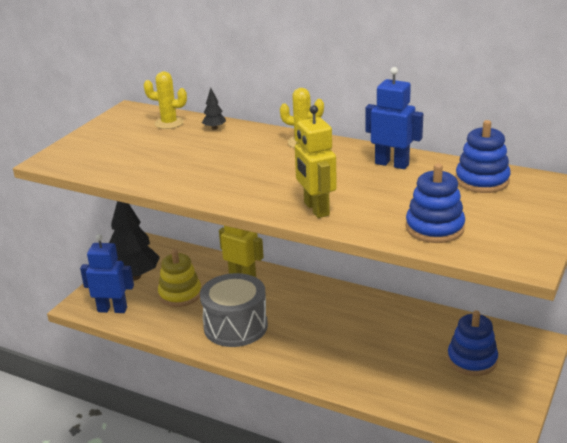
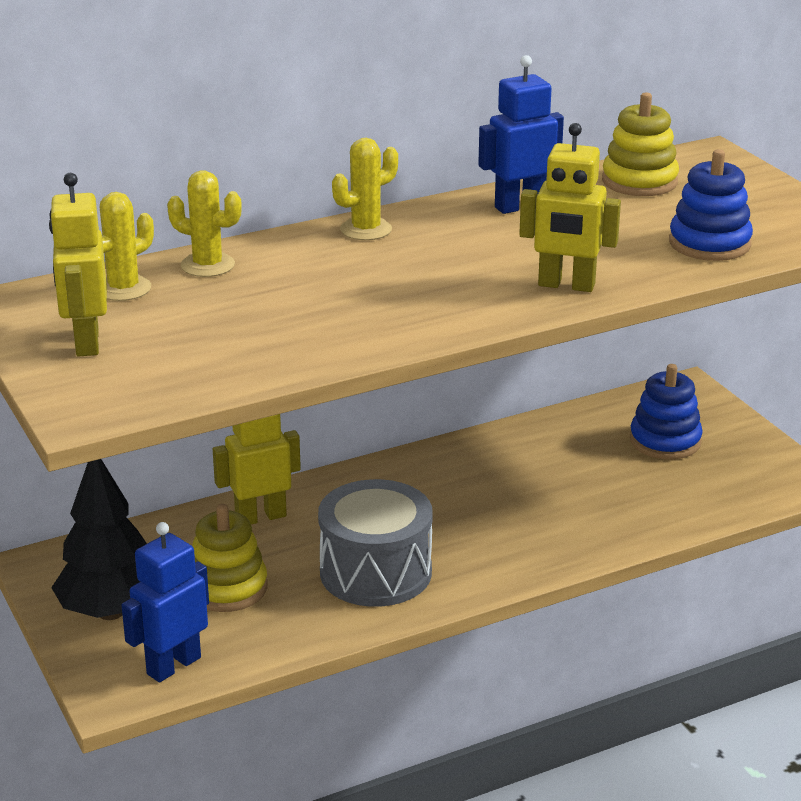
camera: 55 degrees left, 0 degrees up
(112, 136) = (86, 342): none -> yellow robot
(214, 128) = (207, 265): black tree -> yellow cactus
(482, 180) = (639, 181): blue stacking toy -> yellow stacking toy

